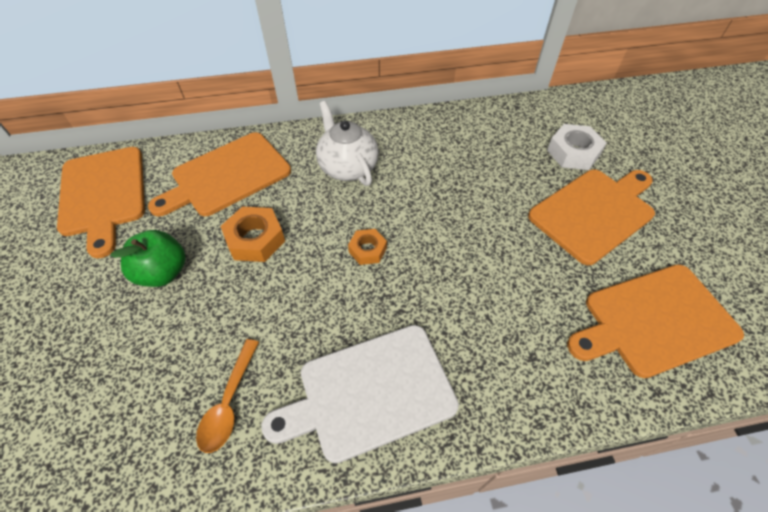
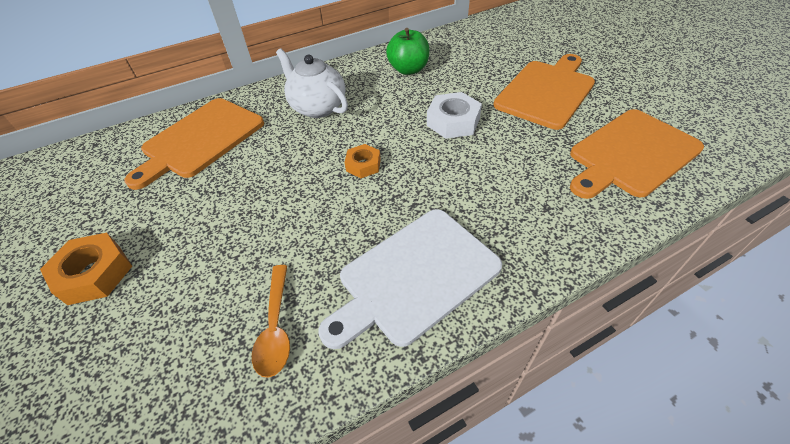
camera: 15 degrees left, 5 degrees down
(103, 194) = (70, 185): orange cutting board -> none
(163, 272) = (161, 235): green apple -> green apple (408, 69)
(255, 239) = (249, 183): orange nut -> orange nut (94, 274)
(573, 153) = (509, 55): white nut -> white nut (453, 122)

